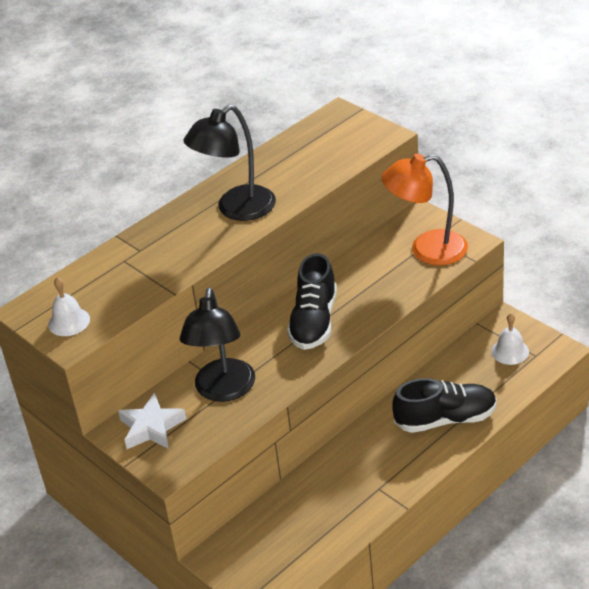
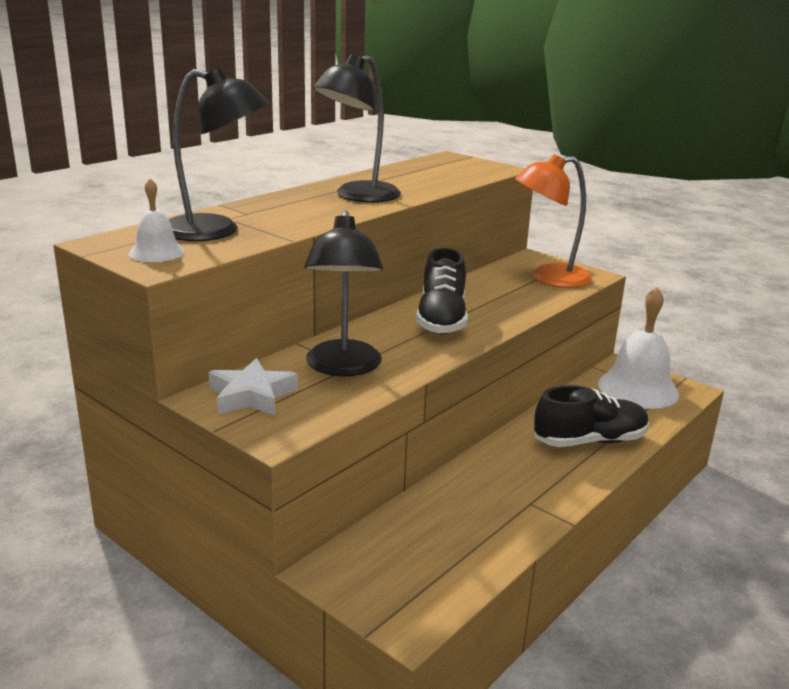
camera: 10 degrees left, 15 degrees down
(114, 283) = (216, 231): none -> black lamp
(510, 351) = (638, 389): white bell -> white bell, size x1.93

